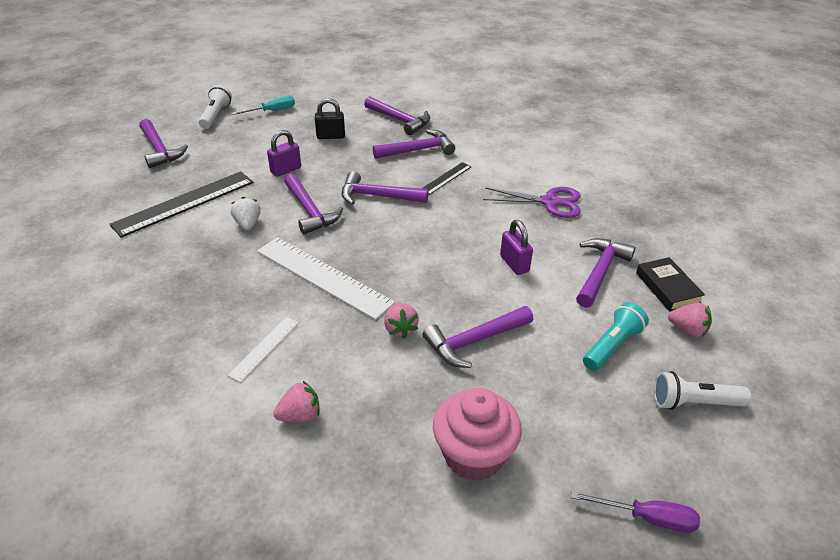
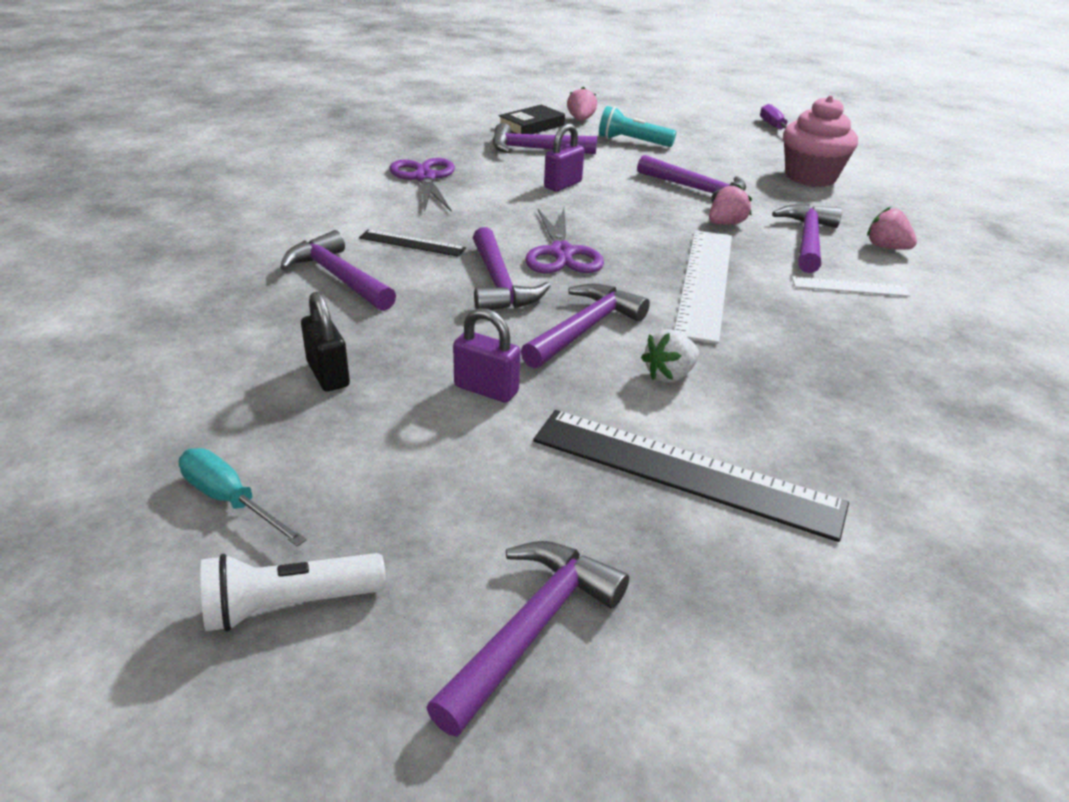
camera: 115 degrees left, 5 degrees down
(400, 120) = (229, 313): purple hammer -> purple hammer (807, 240)
(400, 229) = (561, 253): none -> purple scissors
(693, 403) = (659, 118): white flashlight -> none

